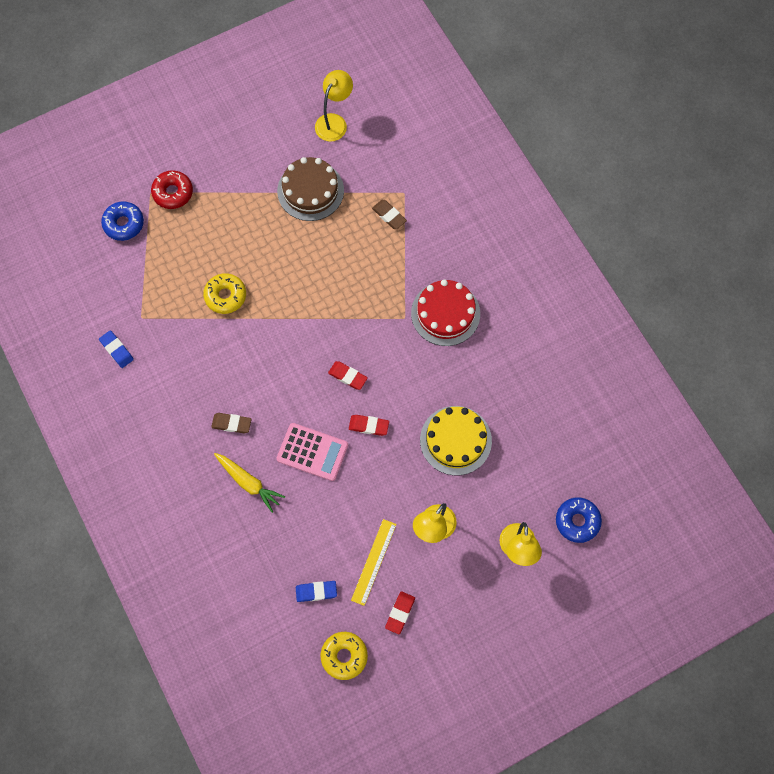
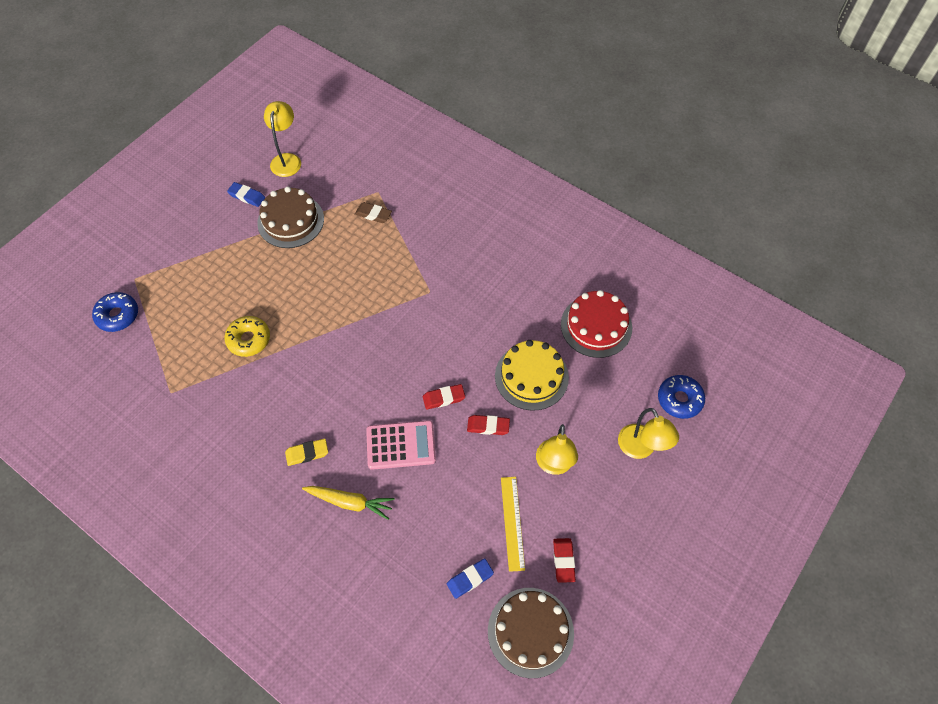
camera: 25 degrees left, 10 degrees down
(117, 350) = (156, 433): blue eraser -> blue eraser (247, 196)
(173, 193) = (157, 270): red donut -> none
(231, 424) = (307, 453): brown eraser -> yellow eraser
(344, 656) = (530, 632): yellow donut -> brown cake
(347, 376) = (402, 362): red eraser -> red eraser (488, 426)
(445, 313) = (465, 273): red cake -> red cake (596, 326)

